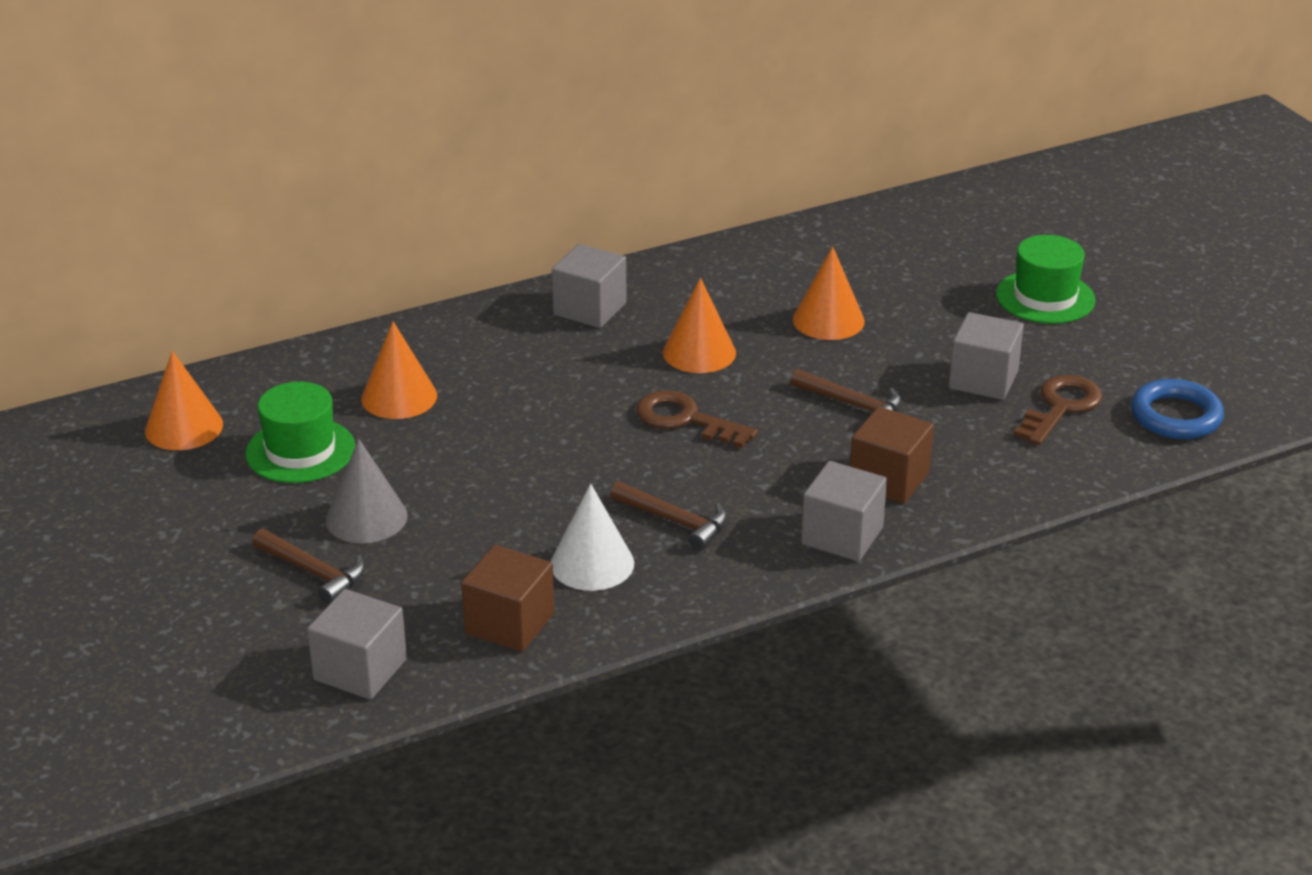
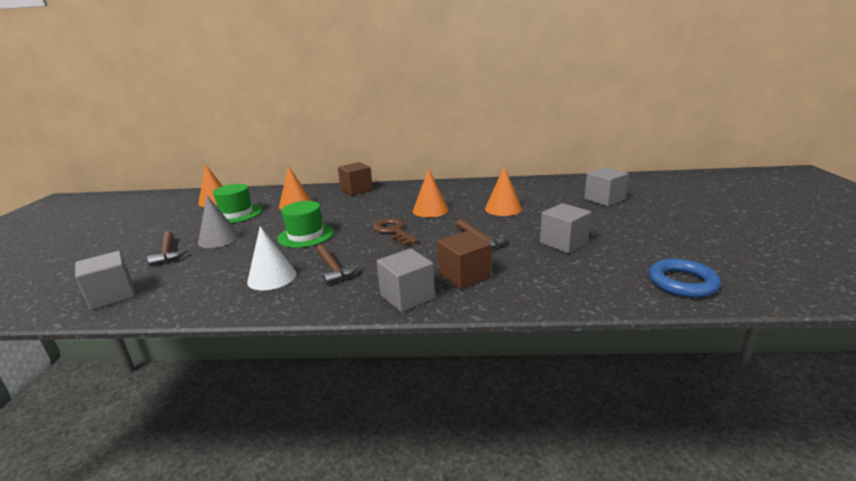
camera: 30 degrees right, 10 degrees down
(509, 623) = (198, 293): brown cube -> brown cube (356, 190)
(590, 309) = (404, 191): grey cube -> grey cube (604, 199)
(1045, 297) = (629, 217): green hat -> green hat (306, 235)
(1060, 407) = (602, 263): brown key -> none

